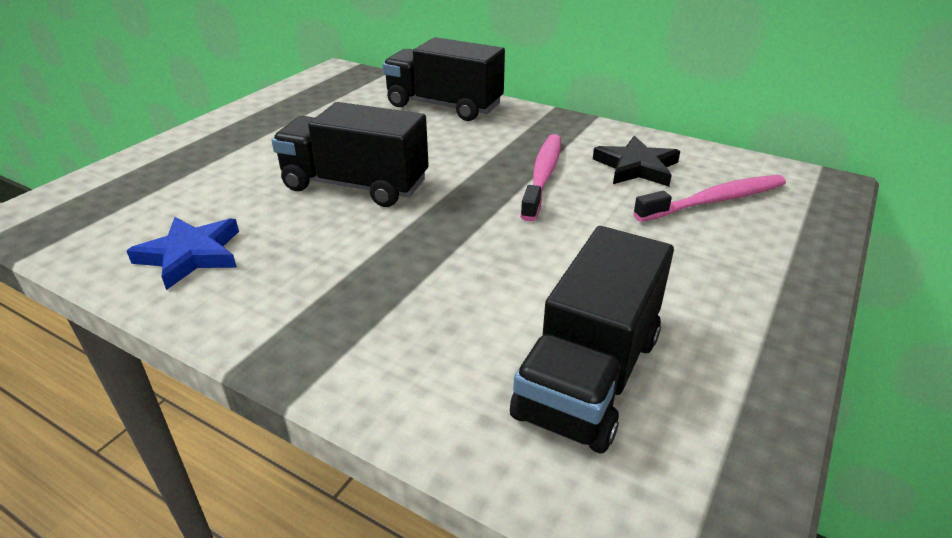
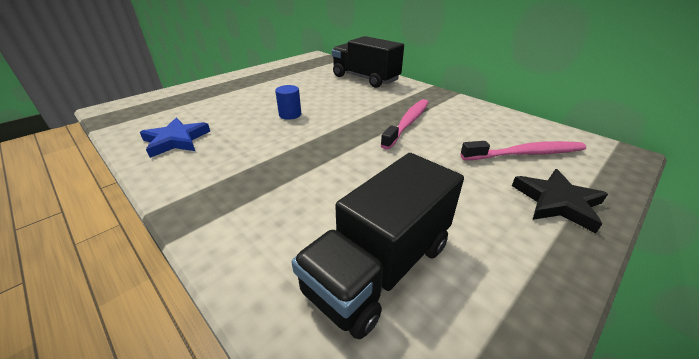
camera: 15 degrees right, 0 degrees up
(355, 185) = (290, 115): black truck -> blue cylinder
(636, 167) = (474, 125): black star -> black star (557, 202)

